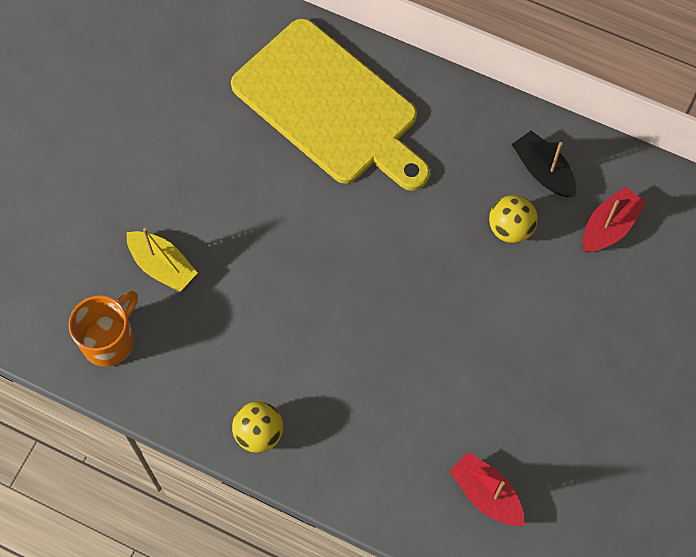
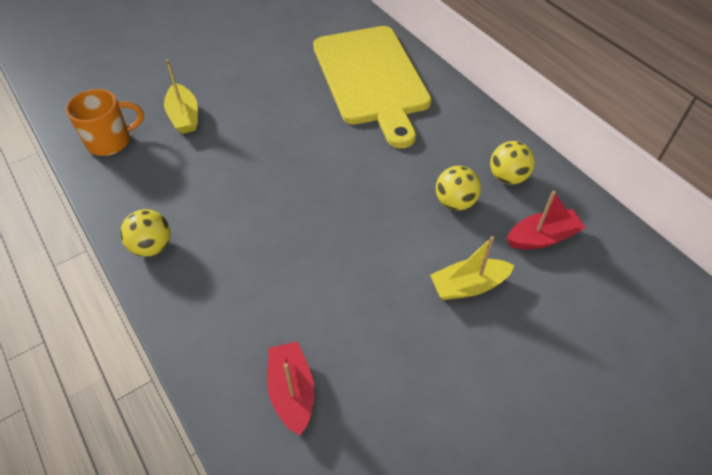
camera: 30 degrees right, 15 degrees down
(543, 171) = (507, 177): black boat -> yellow ball
(571, 314) = (468, 286): none -> yellow boat

